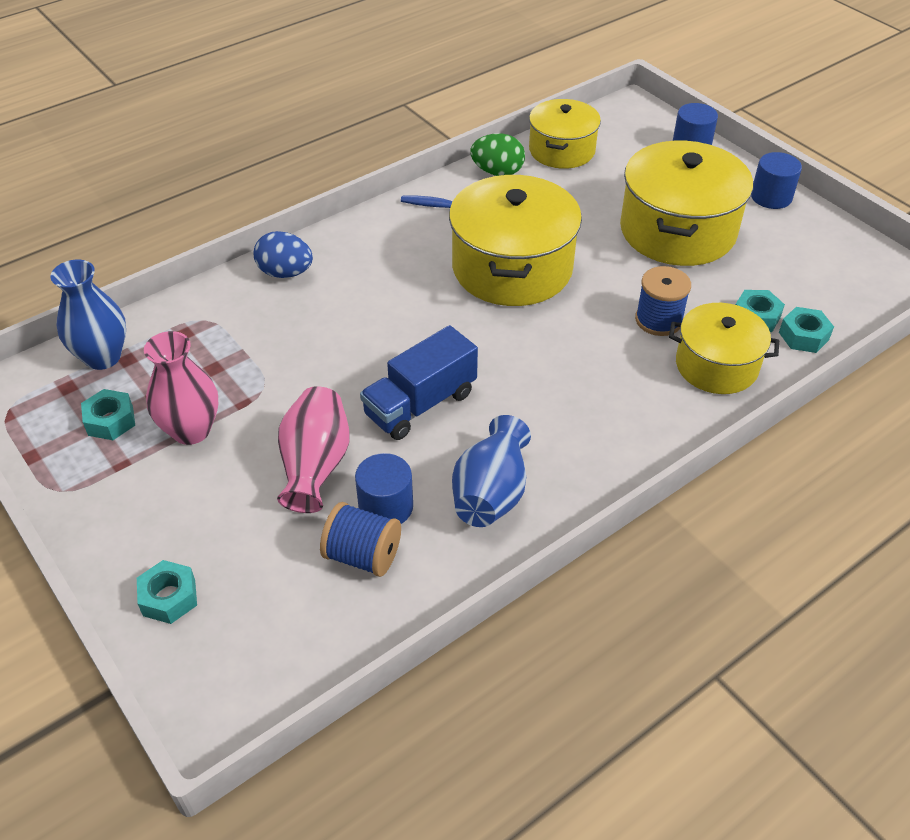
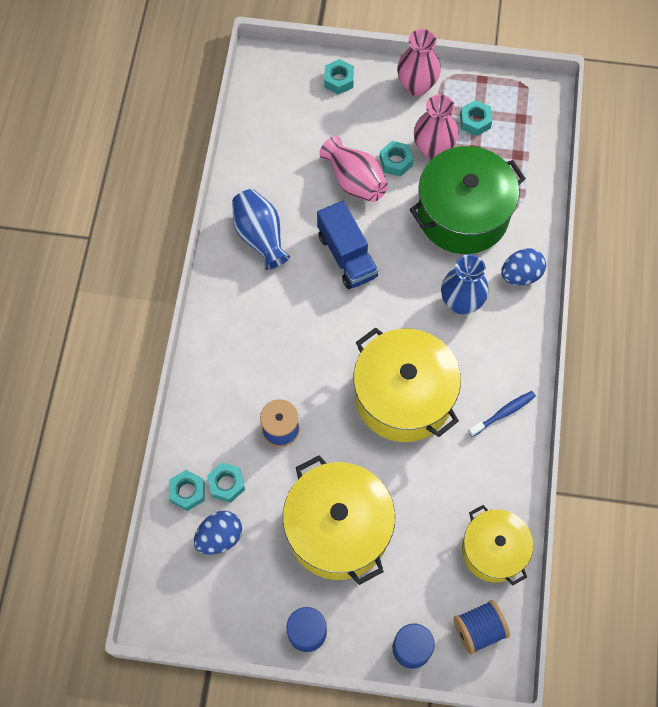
camera: 135 degrees right, 20 degrees up
(101, 509) = (416, 86): none -> pink vase
(102, 357) = (530, 145): blue vase -> blue vase (461, 302)
(246, 449) = (395, 162): none -> turquoise nut
(258, 352) = (463, 214): none -> green pot
(363, 555) = (283, 160): blue spool -> blue spool (479, 629)
(386, 507) = (299, 189): blue cylinder -> none
(420, 404) = (347, 256): blue truck -> blue truck turned 150 degrees clockwise
(497, 172) = (509, 482): green egg -> none
(716, 365) = (219, 420): yellow pot -> none
(798, 289) = (219, 537): none -> blue egg

